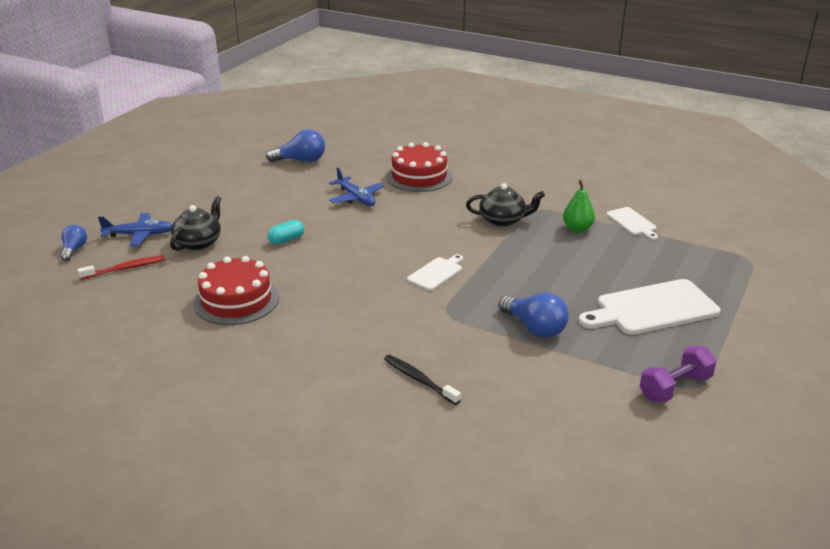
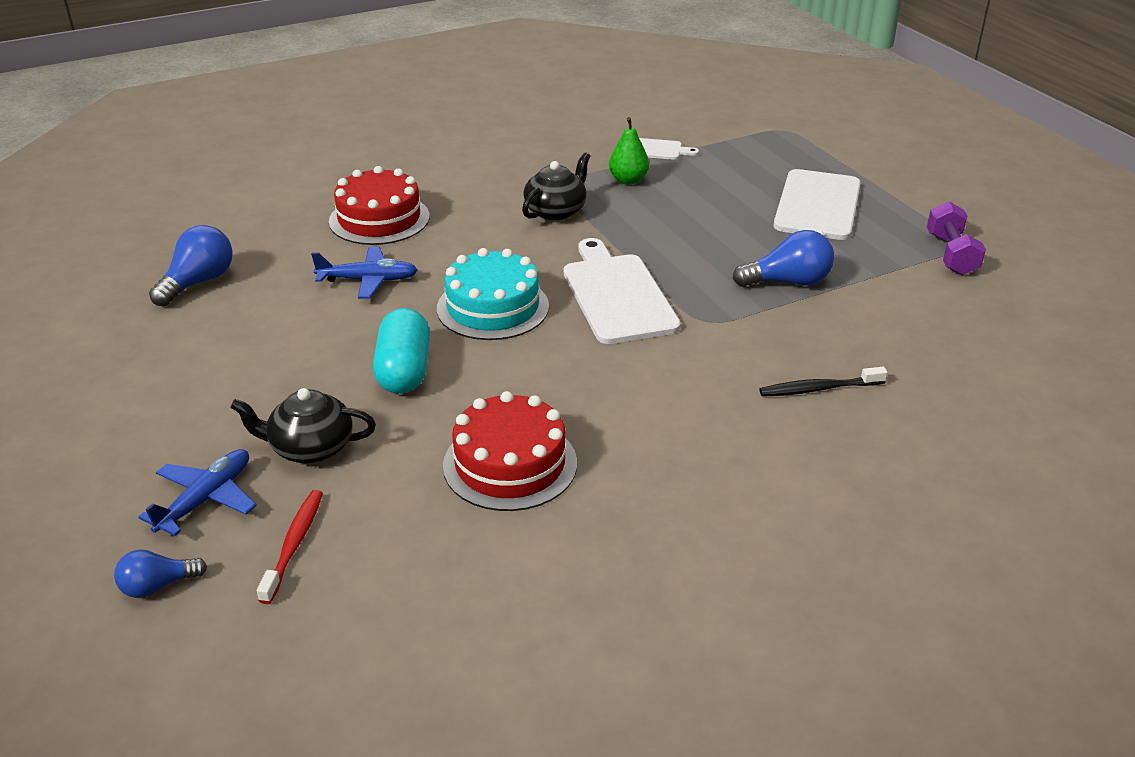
camera: 55 degrees left, 5 degrees up
(74, 250) = (158, 586): blue light bulb -> blue light bulb turned 60 degrees counterclockwise
(199, 242) = (310, 448): black teapot -> black teapot turned 60 degrees counterclockwise
(286, 240) = (404, 370): turquoise capsule -> turquoise capsule, size x1.73
(374, 241) = (493, 307): none -> turquoise cake
(436, 273) = (617, 295): white cutting board -> white cutting board, size x1.89

